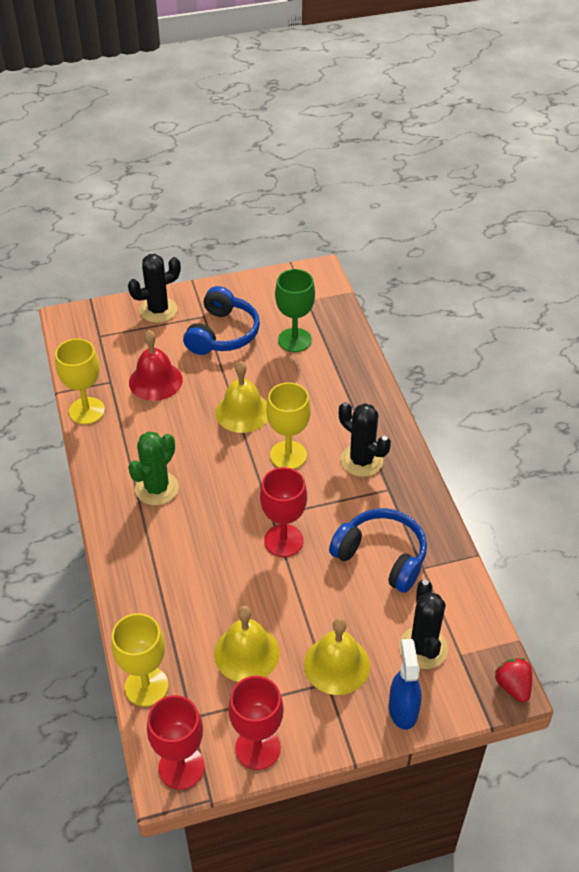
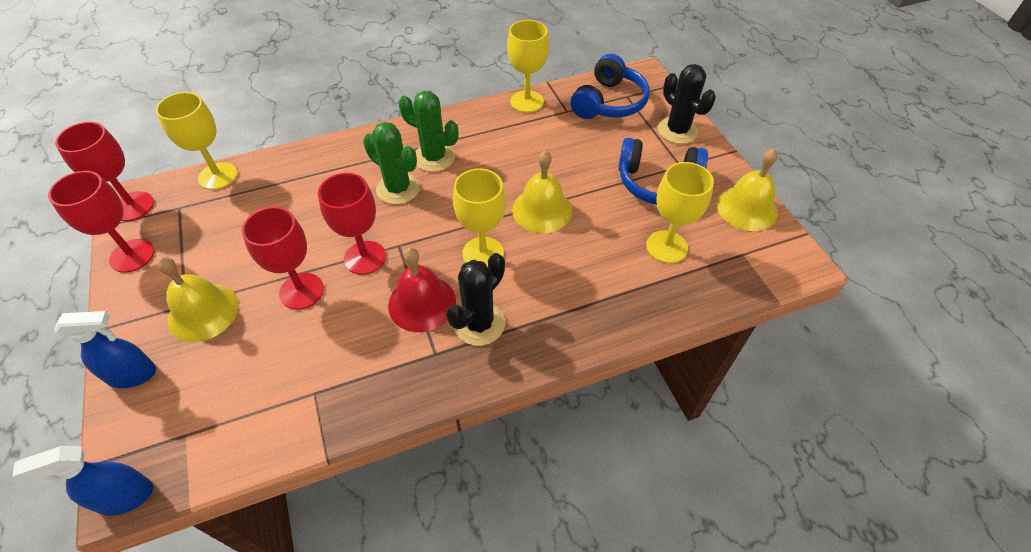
camera: 85 degrees right, 5 degrees up
(155, 381) = (574, 140): red bell -> red bell (422, 303)
(197, 517) = (398, 189): none -> green cactus
(246, 653) = (235, 239): yellow bell -> yellow bell (746, 208)
(294, 340) = (666, 247): green goblet -> yellow goblet
(318, 587) = (301, 291): none -> red goblet
(381, 556) = (335, 349): blue headphones -> blue headphones (609, 102)
(423, 648) = (203, 394): black cactus -> none
(513, 686) = (125, 497): red strawberry -> blue spray bottle

